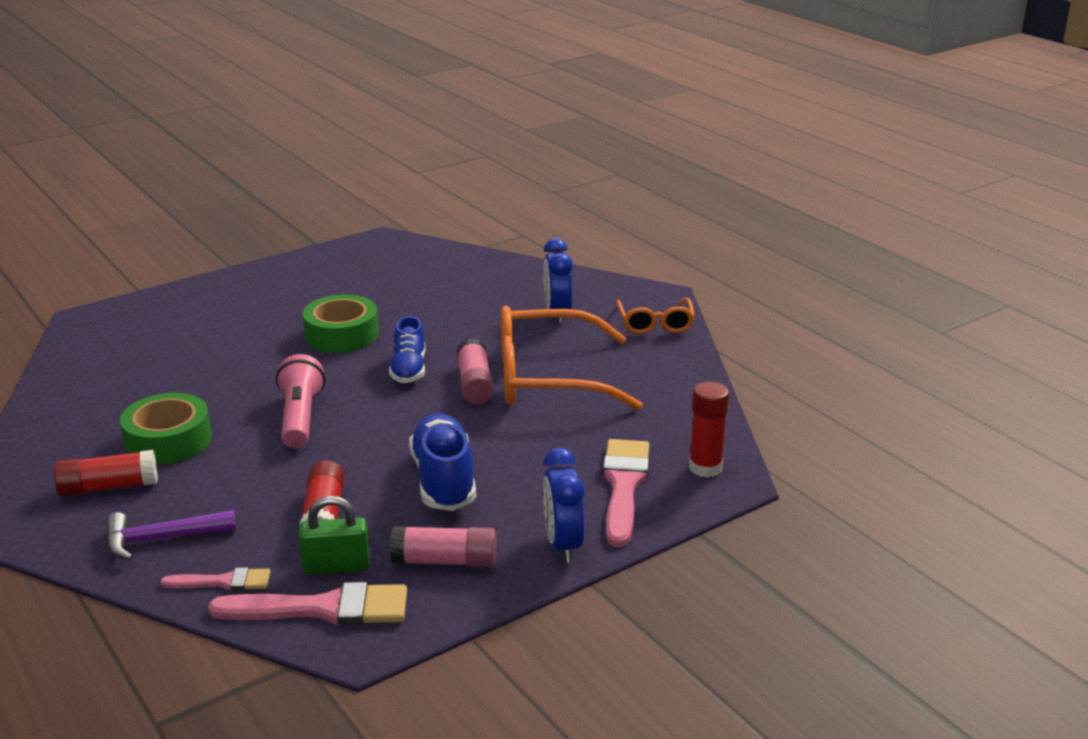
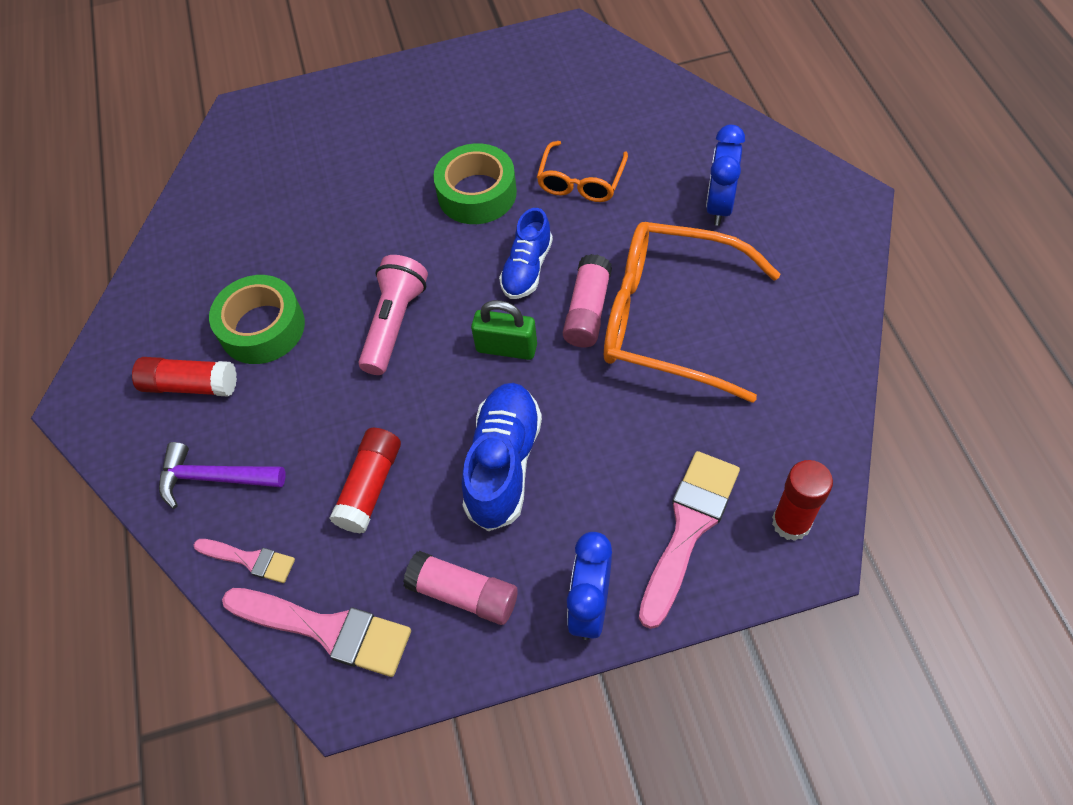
camera: 25 degrees right, 30 degrees up
(336, 566) = (358, 569): green padlock -> green padlock (506, 348)
(655, 324) = (826, 250): orange glasses -> orange glasses (581, 182)

